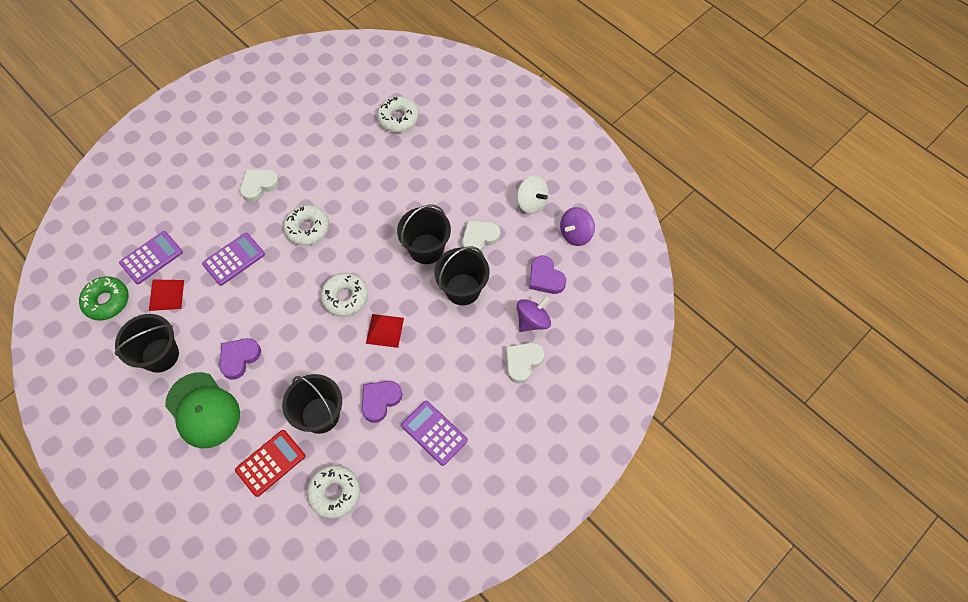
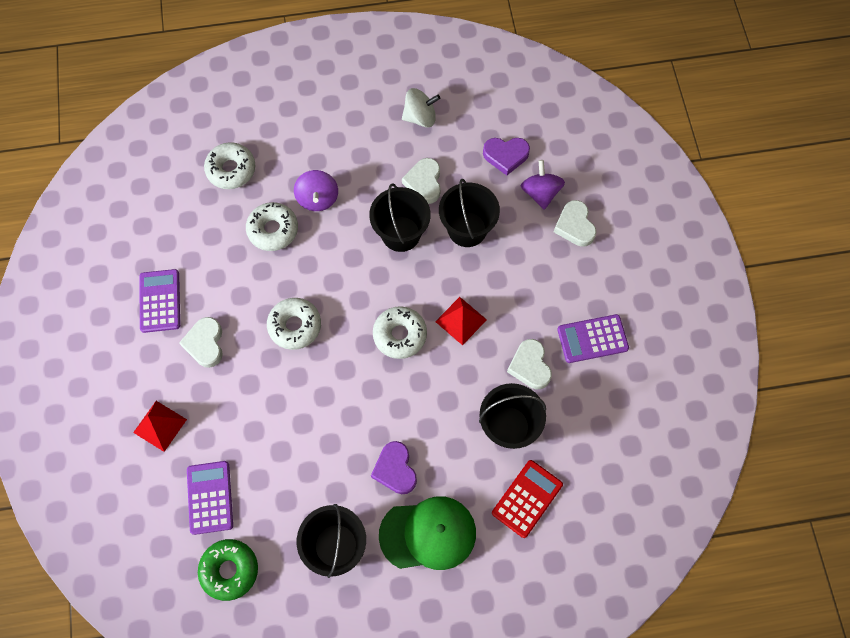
camera: 55 degrees left, 5 degrees up
(166, 295) = (268, 505): red pyramid -> red pyramid (160, 426)
(234, 259) = (276, 415): purple calculator -> purple calculator (160, 301)
(270, 463) = (527, 498): red calculator -> red calculator turned 45 degrees clockwise
(335, 493) = (594, 457): white donut -> white donut (273, 230)
(380, 400) = (530, 366): purple heart -> white heart
(575, 234) = (480, 104): purple spinning top -> purple spinning top (318, 198)

